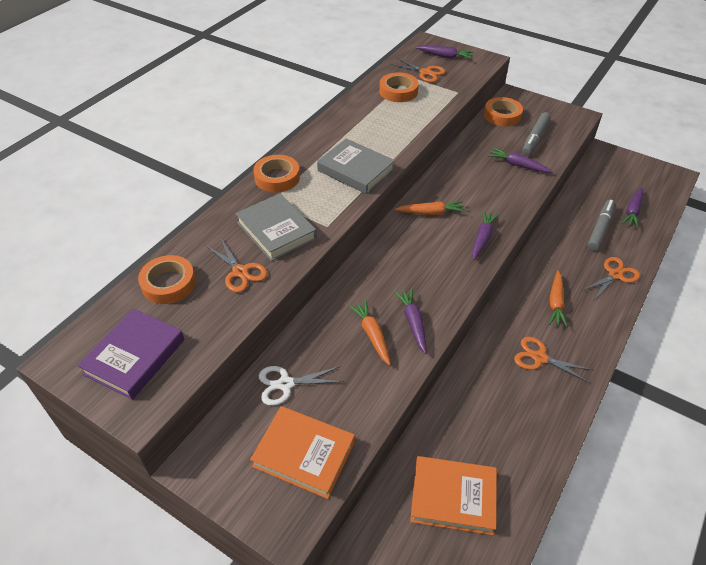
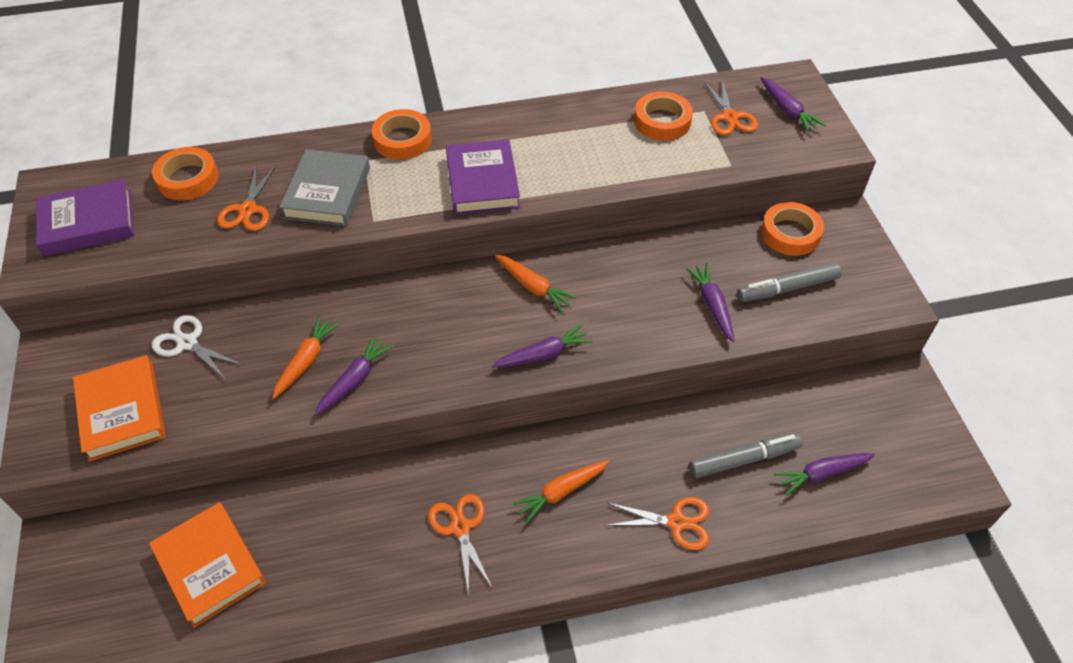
camera: 45 degrees right, 5 degrees up
(356, 170) = (482, 182): grey book -> purple book

